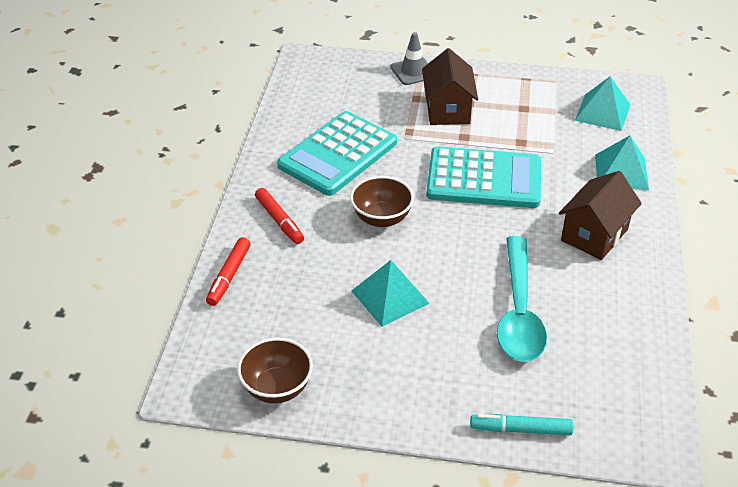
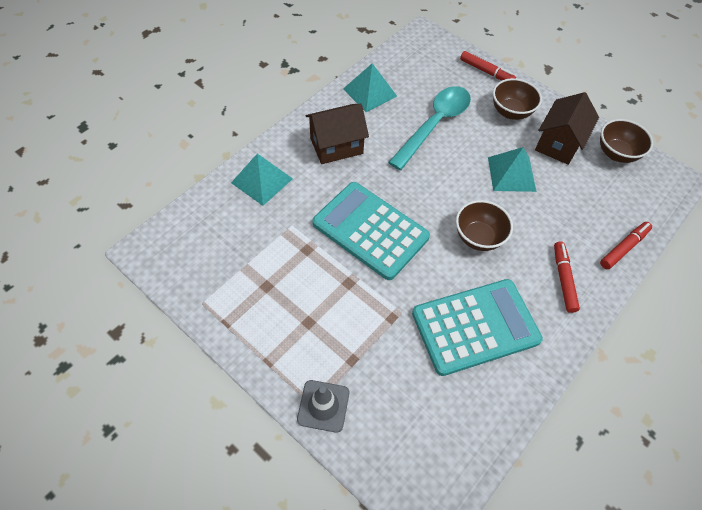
camera: 150 degrees left, 15 degrees up
(443, 379) = (511, 112): none -> brown bowl
(447, 109) = (334, 326): brown house -> brown house (558, 143)
(520, 429) = (486, 71): turquoise marker -> red marker
(602, 112) = (207, 243): turquoise pyramid -> turquoise pyramid (370, 92)

